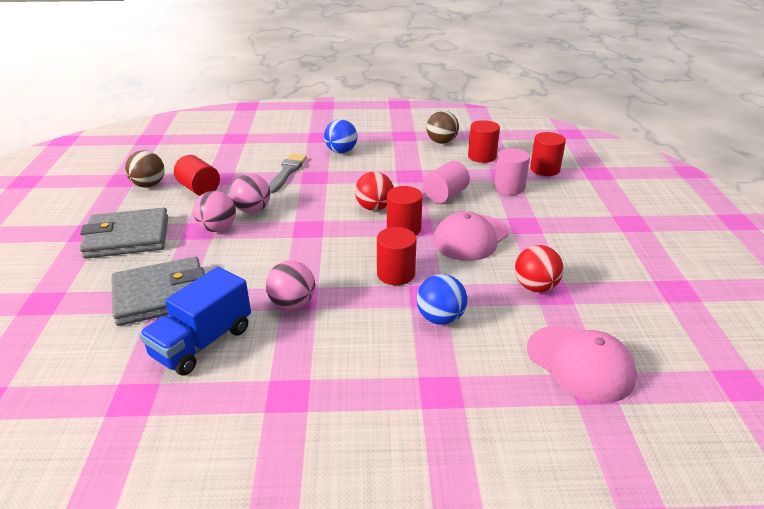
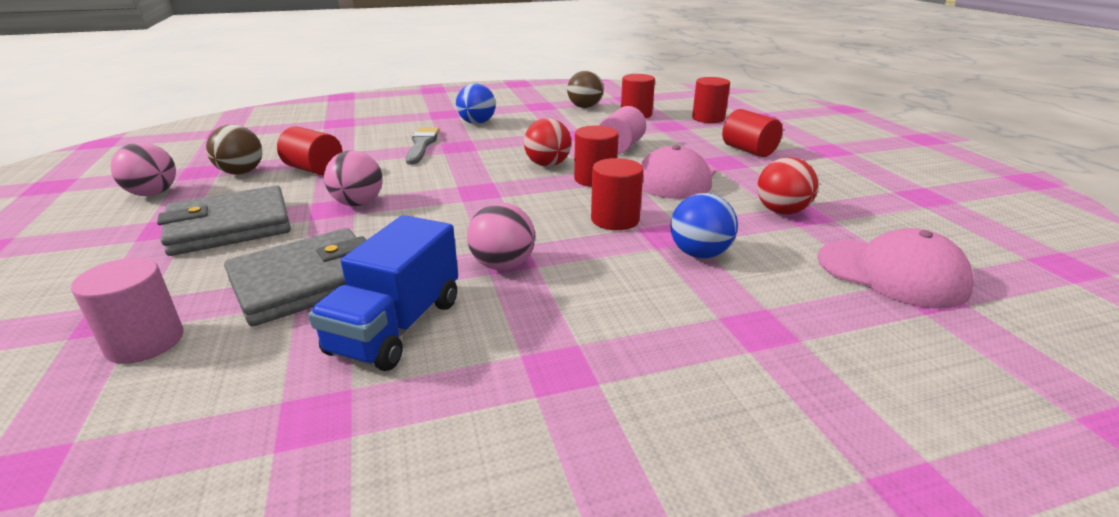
camera: 15 degrees left, 5 degrees down
(252, 210) = (396, 182): pink ball -> pink ball (153, 194)
(509, 187) = (683, 135): pink cylinder -> pink cylinder (145, 342)
(555, 214) = (748, 150): none -> red cylinder

